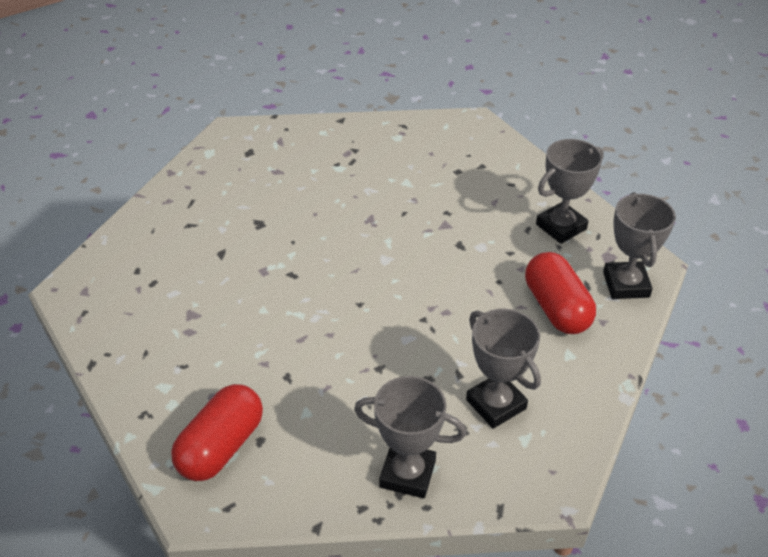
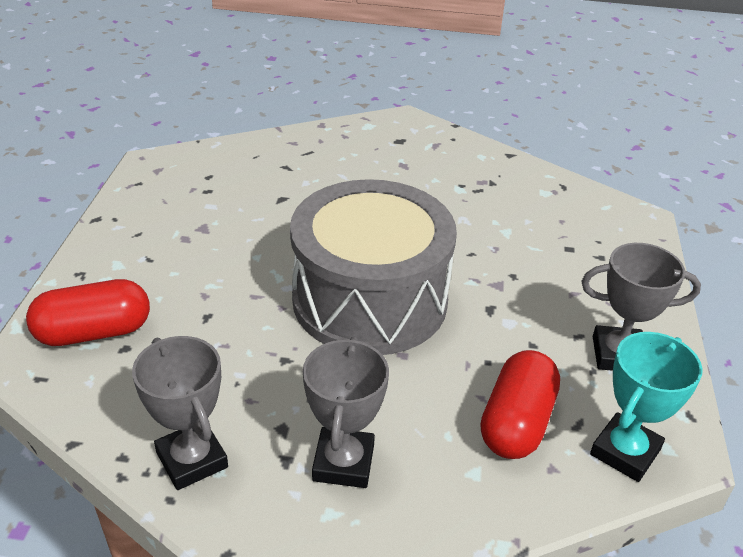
camera: 40 degrees right, 5 degrees down
(381, 289) = (370, 300): none -> grey drum
(626, 284) = (625, 452): grey trophy -> turquoise trophy

